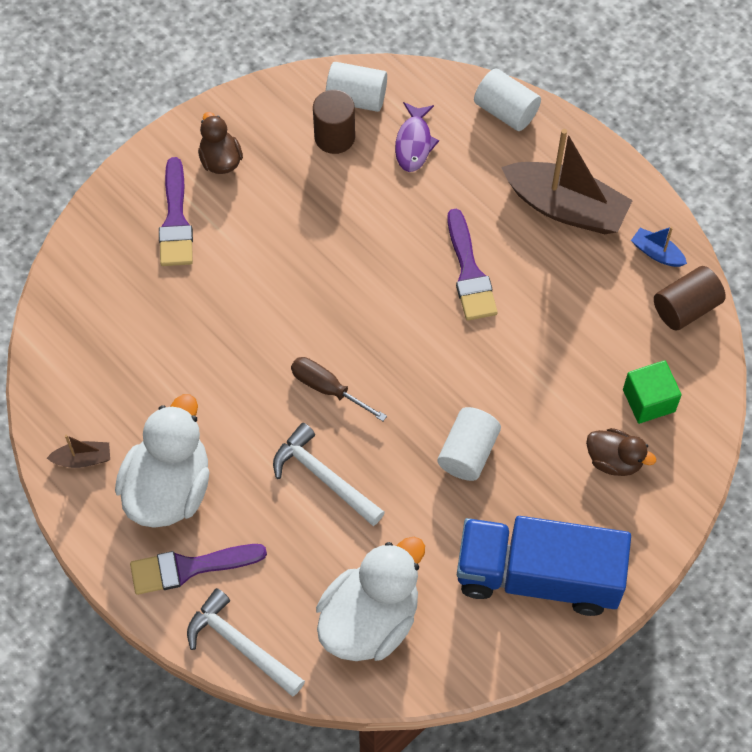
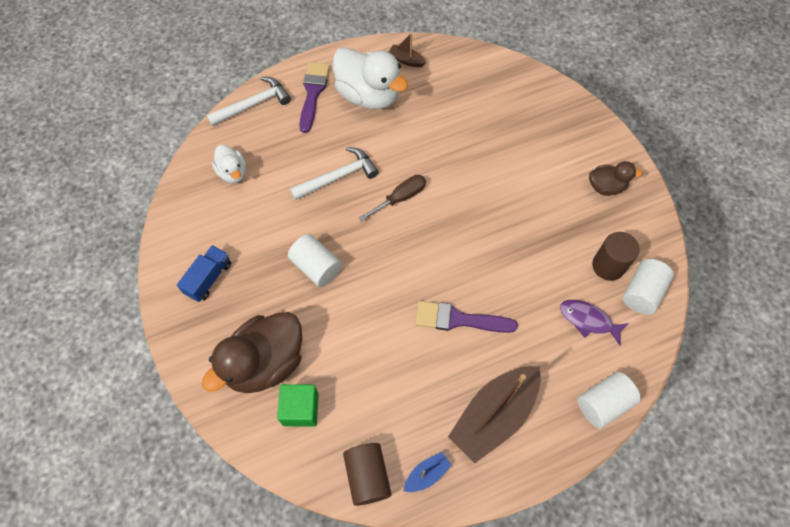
camera: 110 degrees right, 0 degrees up
(82, 459) = (406, 60): brown boat -> brown boat turned 105 degrees clockwise
(175, 220) = (562, 148): purple brush -> none
(370, 619) = (233, 173): white duck -> white duck, size x0.53
(538, 576) = (208, 278): blue truck -> blue truck, size x0.47
(614, 460) = (265, 363): brown duck -> brown duck, size x1.89

